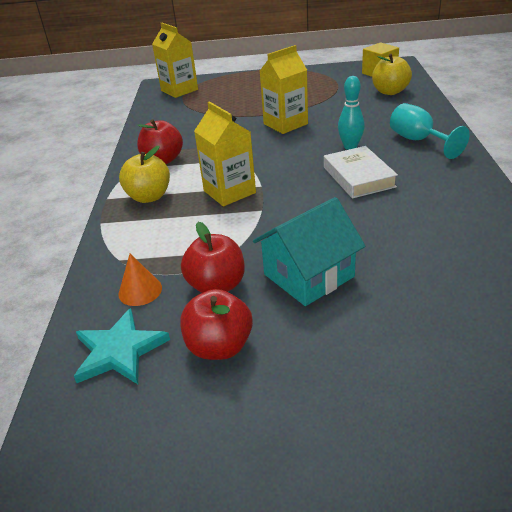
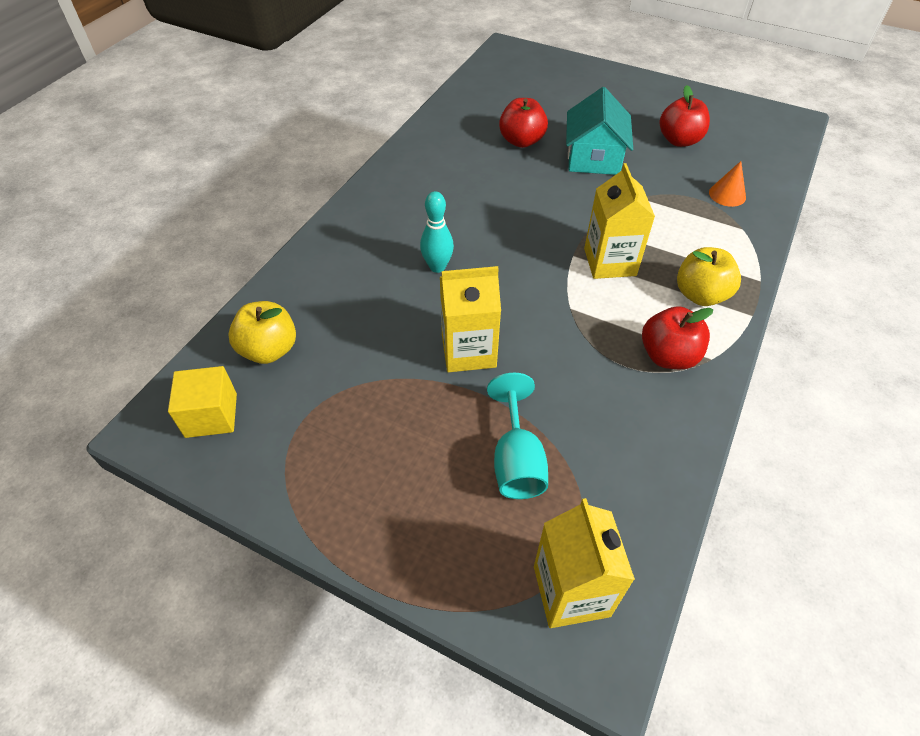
camera: 155 degrees left, 15 degrees up
(119, 351) = (747, 161): turquoise star -> none
(217, 285) = (665, 176): red apple -> red apple (521, 141)
(308, 275) = (593, 158): turquoise house -> turquoise house turned 75 degrees counterclockwise
(358, 177) = (473, 223): white book -> none
(418, 141) = (364, 241): turquoise goblet -> turquoise goblet (516, 460)

